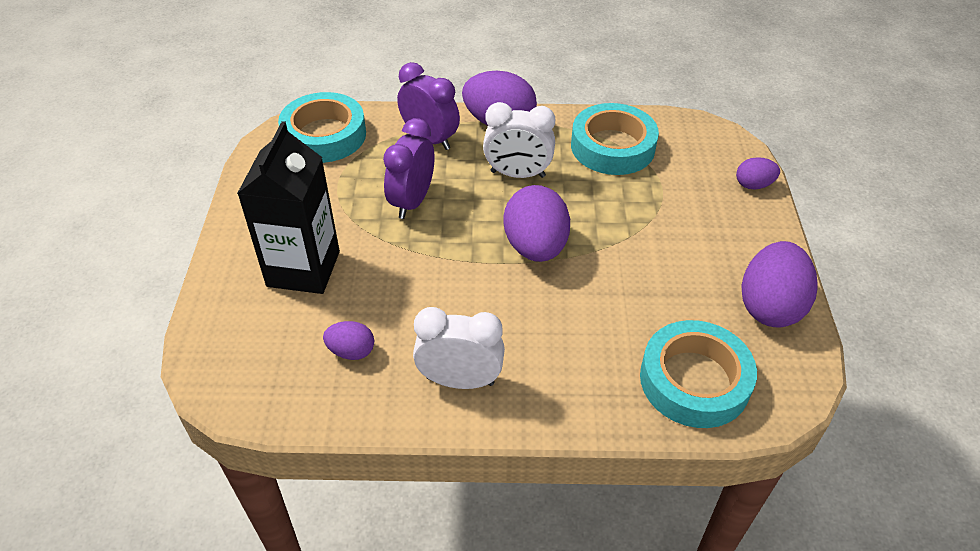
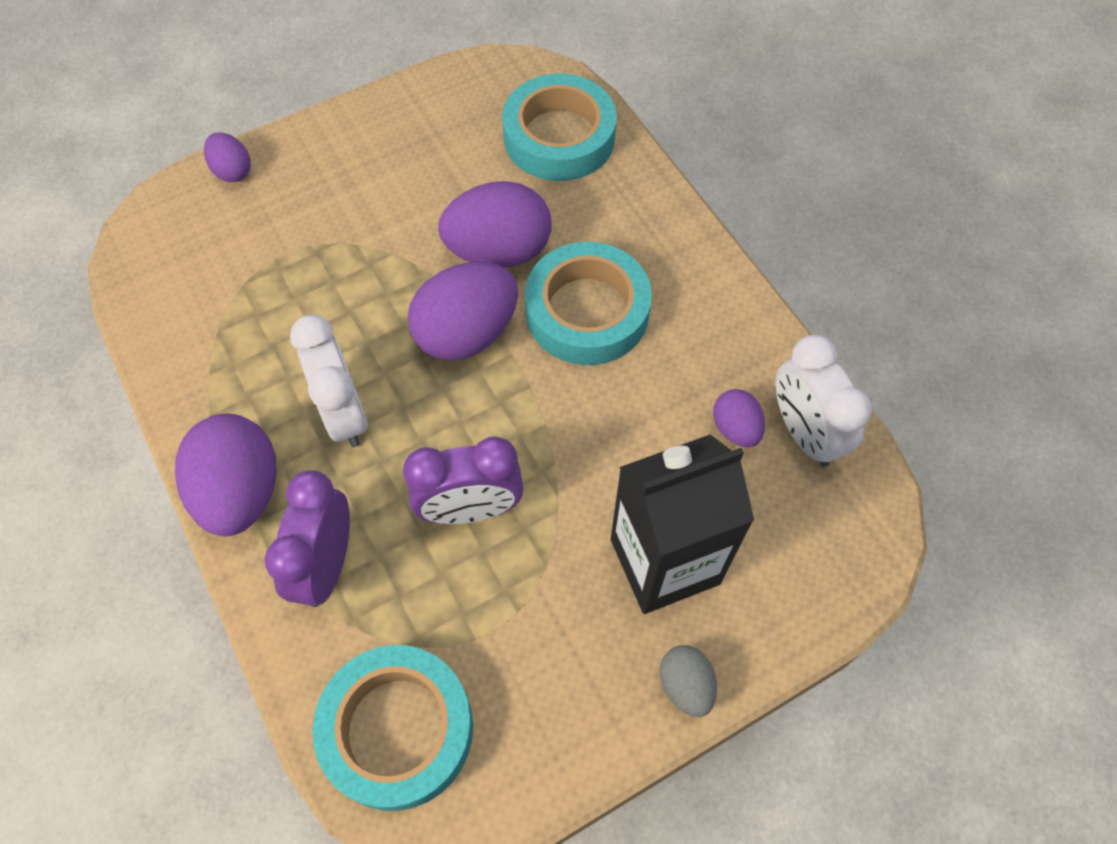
camera: 120 degrees left, 15 degrees up
(232, 243) = (685, 685): none -> grey egg
(460, 380) = (694, 312): white clock -> white clock (804, 433)
(612, 147) = (227, 332): turquoise tape -> turquoise tape (587, 311)
(770, 306) = (425, 110): purple egg -> purple egg (499, 251)

